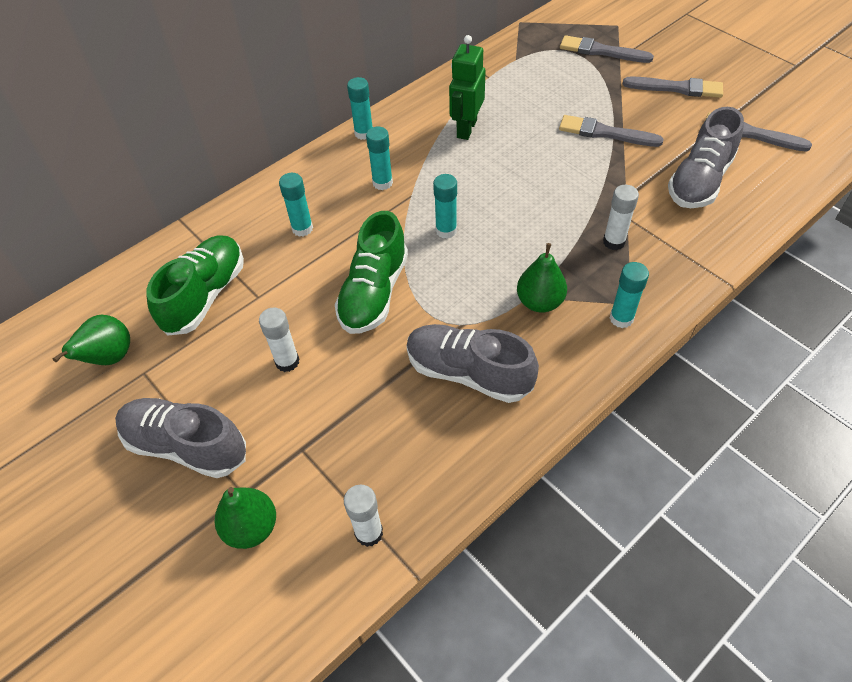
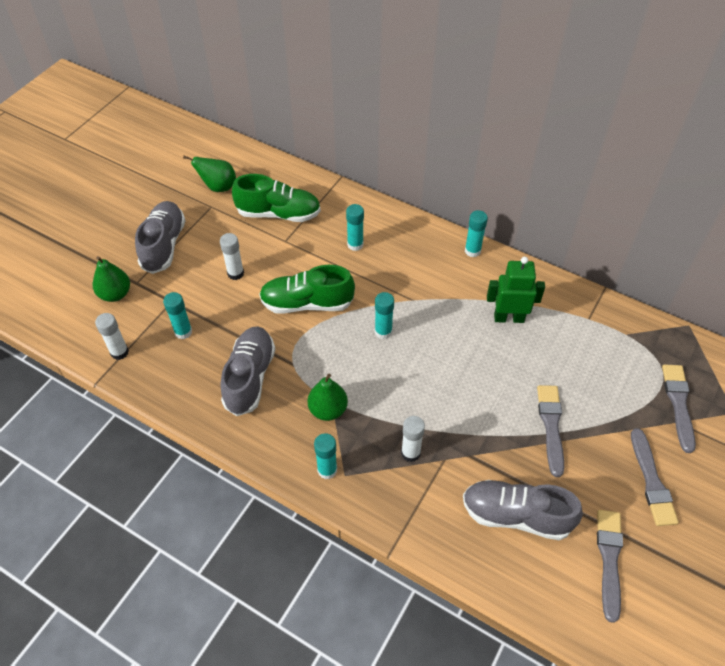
camera: 70 degrees right, 0 degrees up
(382, 183) = (420, 278): turquoise glue stick -> turquoise glue stick (183, 332)

